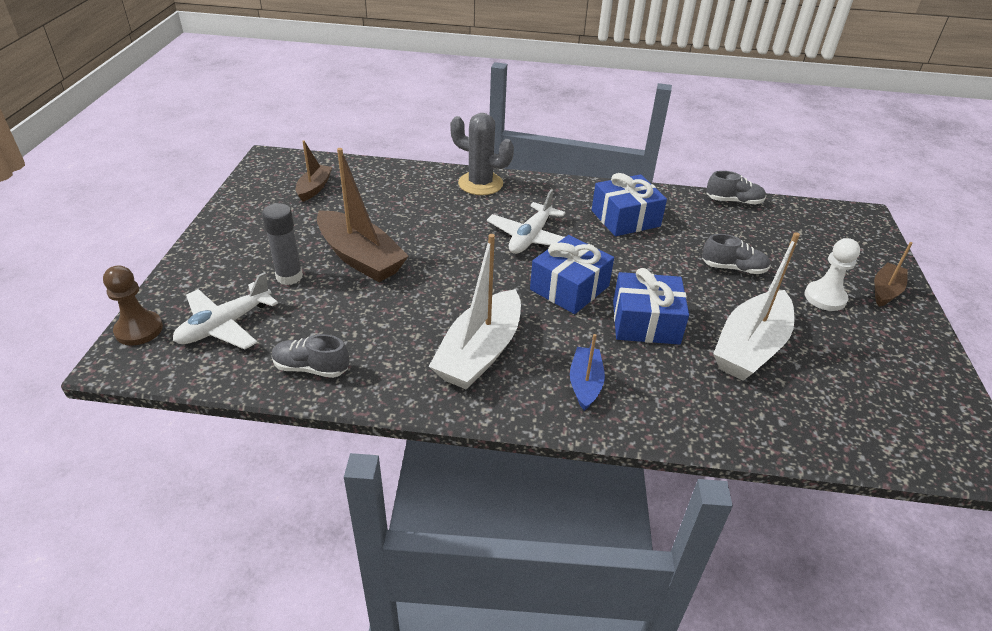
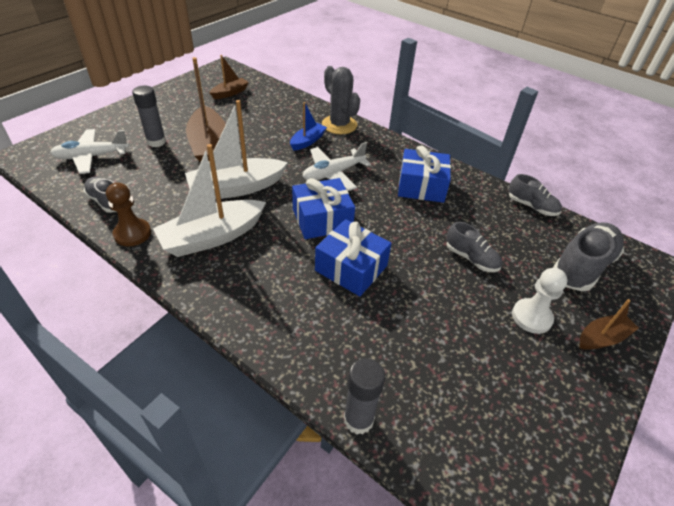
camera: 30 degrees right, 5 degrees up
(139, 330) = (49, 141): brown pawn -> brown pawn (132, 233)
(585, 384) = (257, 291): blue boat -> blue boat (307, 141)
(750, 347) = (416, 326): white boat -> white boat (236, 188)
(788, 447) = (358, 419): none -> grey glue stick
(819, 239) = (582, 266): none -> grey shoe

